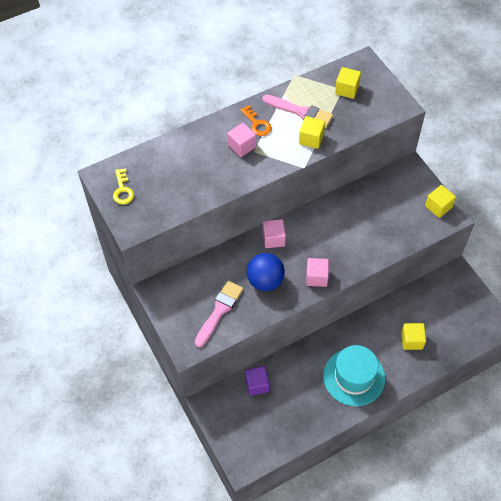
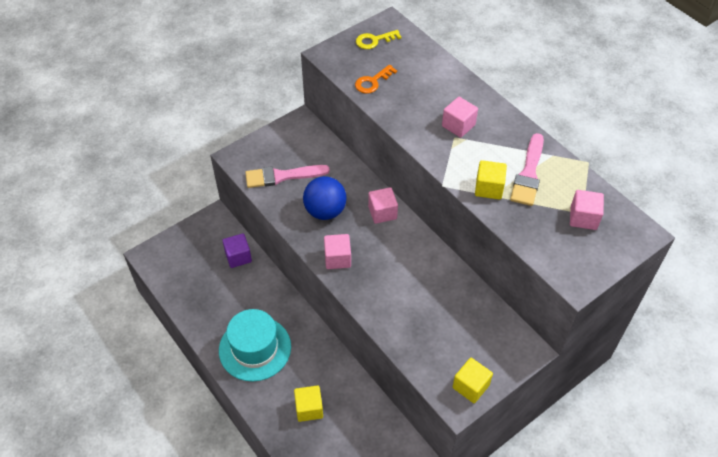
camera: 80 degrees right, 5 degrees down
(219, 311) = (282, 176): pink brush -> pink brush turned 150 degrees clockwise
(257, 124) = (496, 135): orange key -> orange key (372, 82)
(347, 89) = (583, 218): yellow cube -> pink cube

